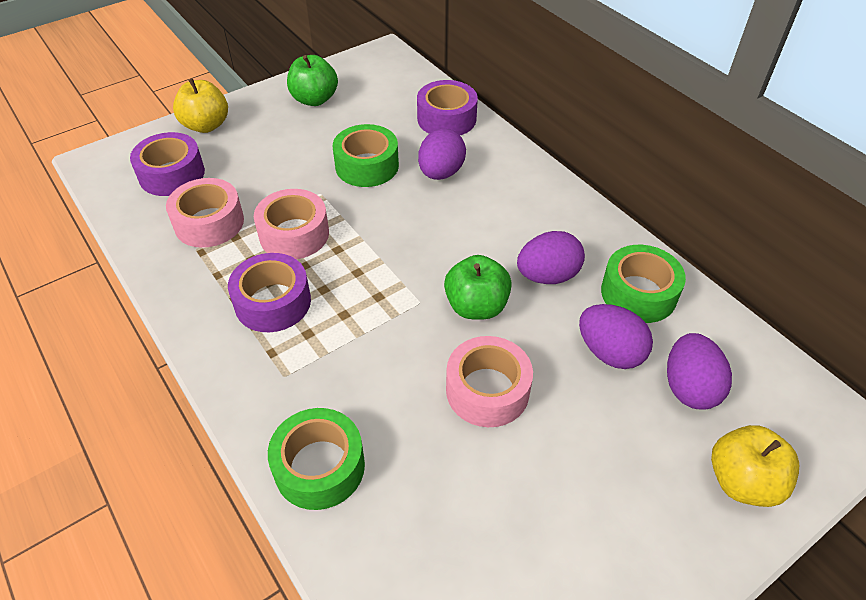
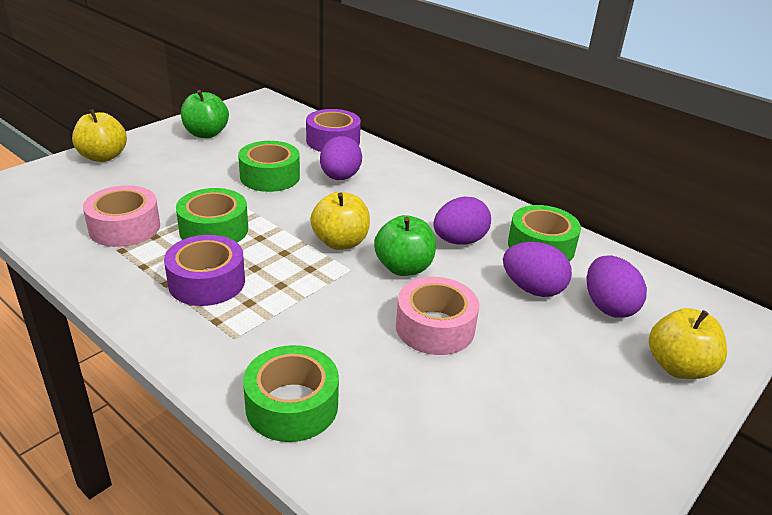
camera: 15 degrees left, 15 degrees down
(172, 174) = (76, 194): purple tape -> none
(294, 234) = (214, 230): pink tape -> green tape
(418, 264) = (340, 242): none -> yellow apple

